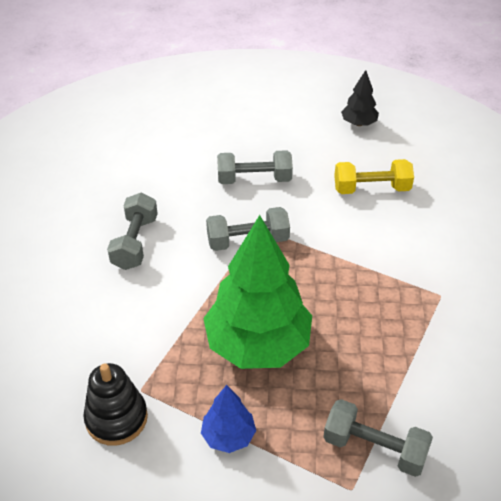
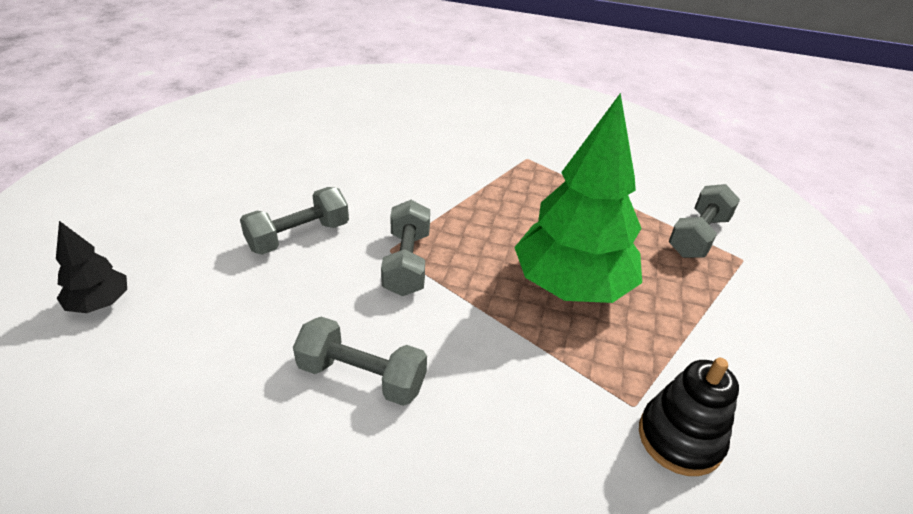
camera: 80 degrees left, 5 degrees down
(228, 436) = (695, 332): blue tree -> none
(254, 179) = (298, 236): grey dumbbell -> grey dumbbell turned 45 degrees clockwise
(358, 123) = (255, 142): black tree -> black tree (100, 303)
(371, 189) = (367, 159): yellow dumbbell -> none

